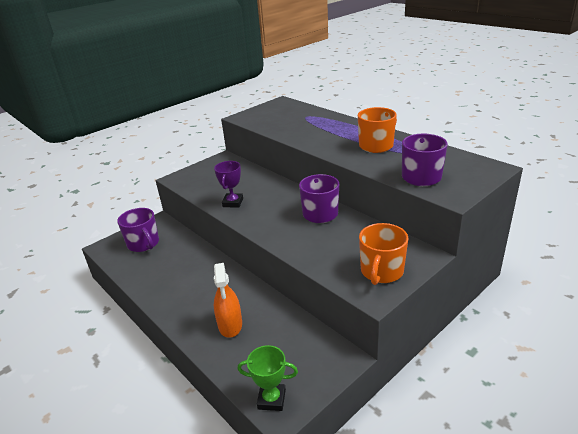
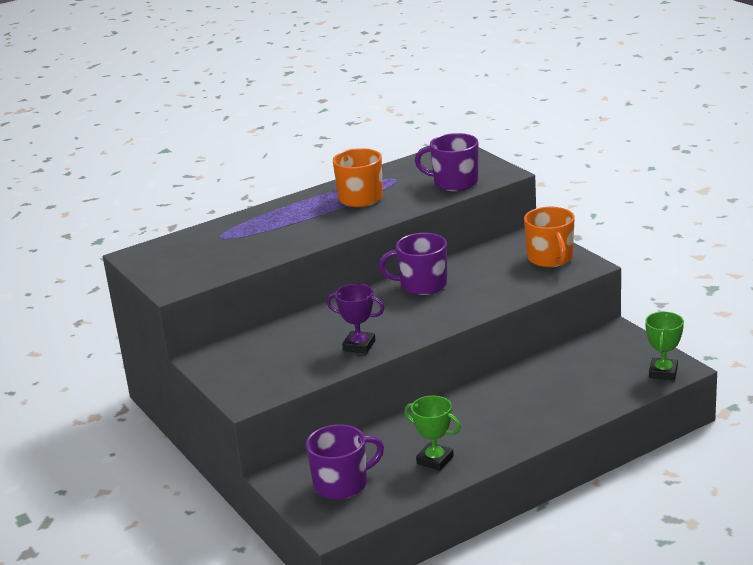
camera: 80 degrees left, 5 degrees down
(159, 276) = (435, 460): none -> green trophy
(230, 325) = (552, 398): orange spray bottle -> none
(381, 271) = (550, 258): orange mug -> orange mug turned 45 degrees clockwise

